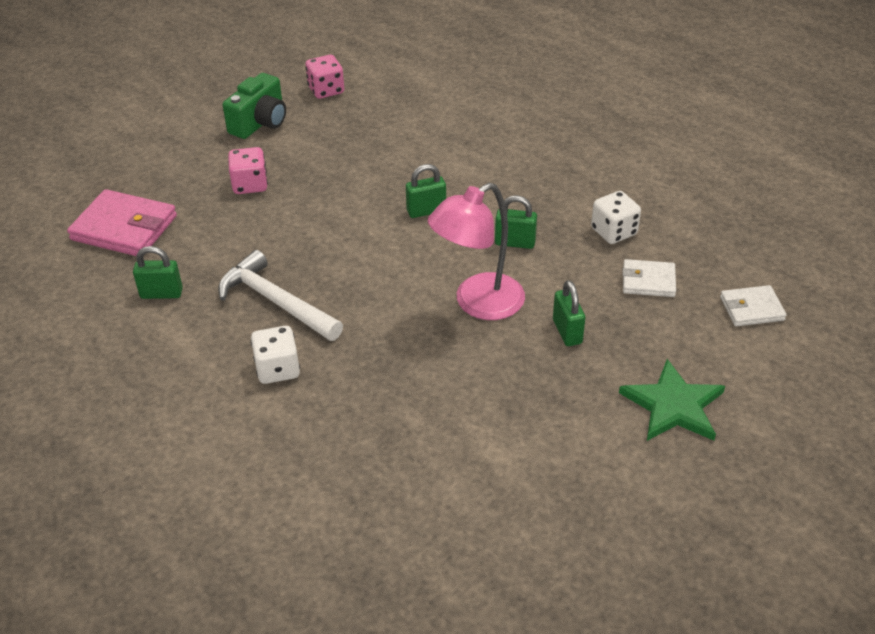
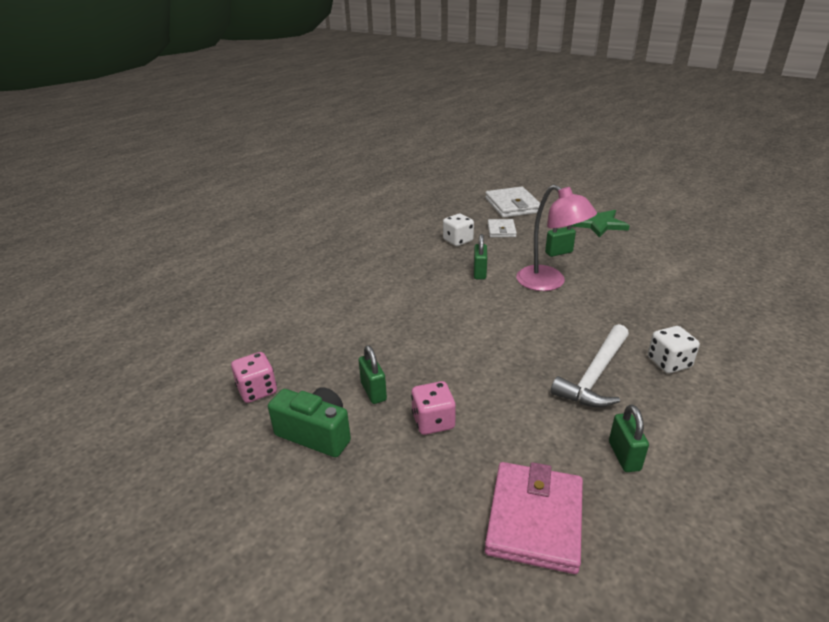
camera: 95 degrees left, 10 degrees down
(426, 211) = (452, 311): green padlock -> green padlock (373, 391)
(751, 309) = (512, 205): white wallet -> white wallet, size x1.73

